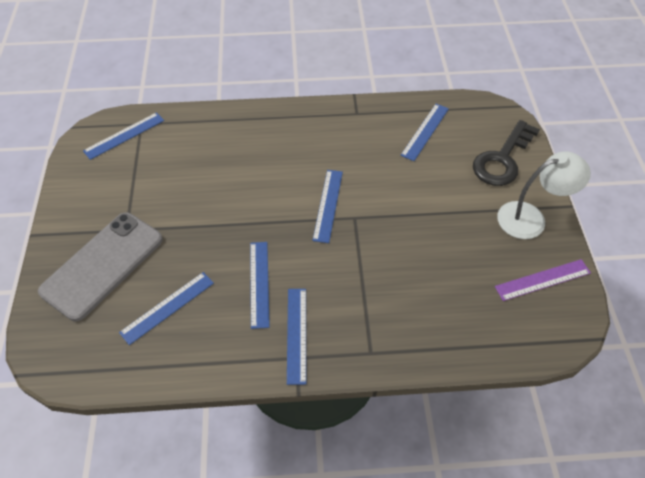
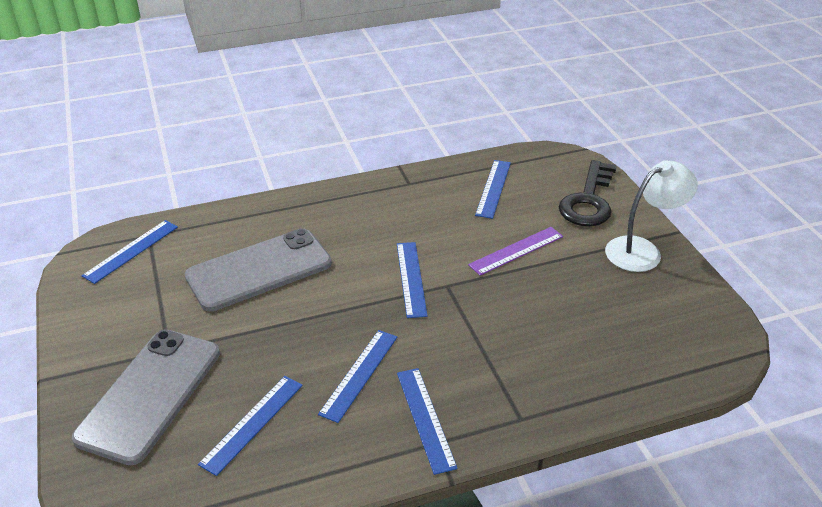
camera: 15 degrees left, 15 degrees down
(213, 172) = (259, 270): none -> grey phone
(259, 283) = (359, 374): blue ruler -> blue ruler turned 45 degrees clockwise
(542, 280) = (680, 306): purple ruler -> purple ruler (516, 250)

